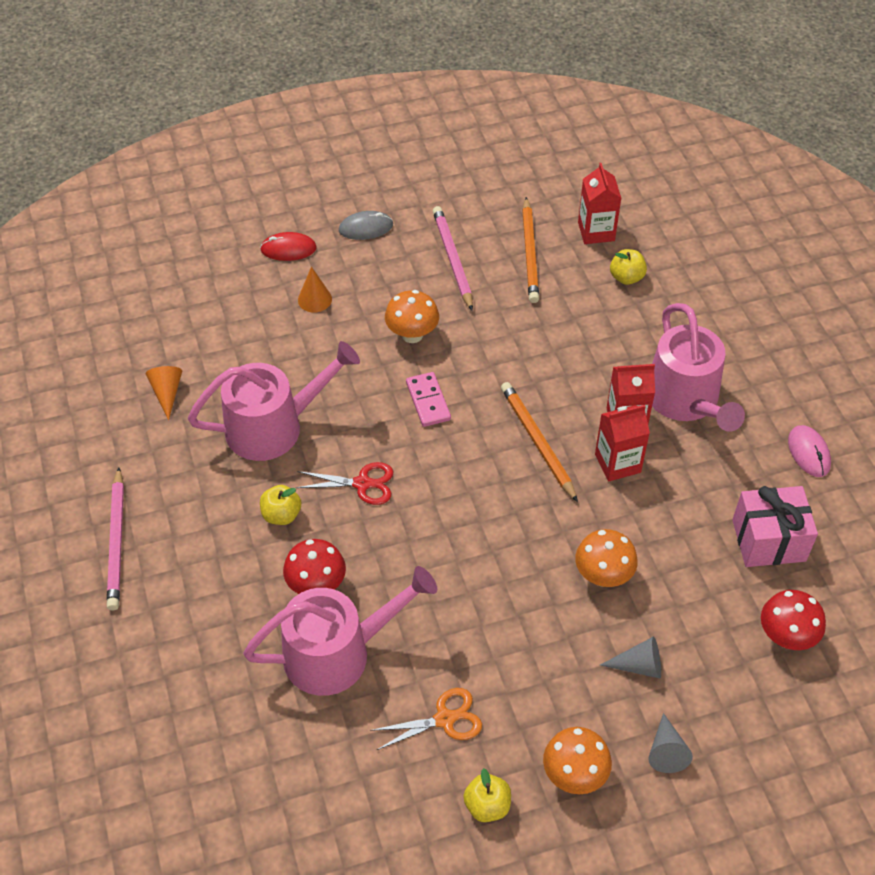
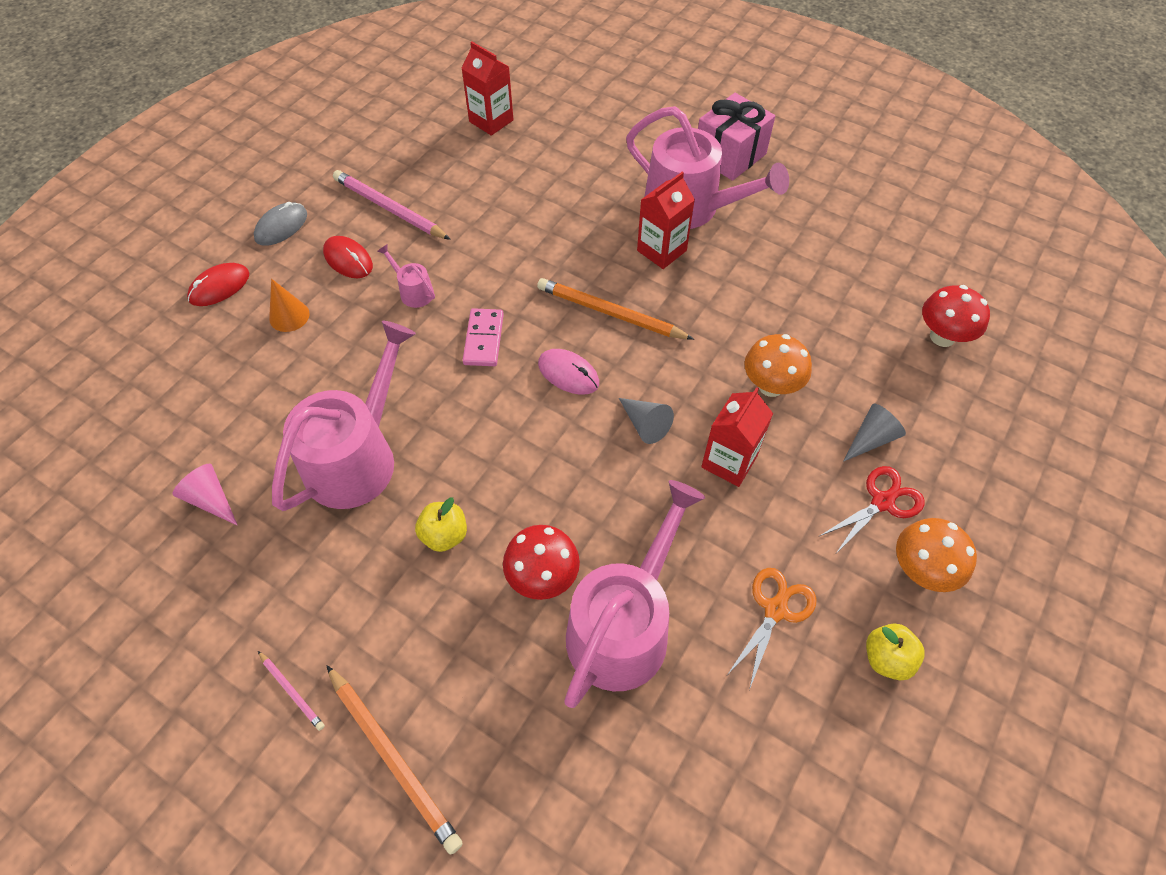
camera: 40 degrees left, 5 degrees up
(117, 541) = (291, 691): pink pencil -> pink pencil, size x0.49
(167, 393) = (211, 499): orange cone -> pink cone
(362, 484) = (494, 451): red scissors -> red scissors (882, 502)
(389, 281) = (348, 259): none -> red mouse
(412, 334) = (413, 292): orange mushroom -> pink watering can
(428, 401) = (483, 339): pink domino -> pink domino turned 60 degrees clockwise
(530, 253) = (452, 166): orange pencil -> orange pencil (393, 758)
(617, 463) = (689, 288): red carton -> red carton (729, 461)
(626, 277) = (550, 142): yellow apple -> none
(666, 751) = (961, 492): grey cone -> grey cone (645, 424)
(768, 540) = (855, 273): pink gift -> pink gift (730, 155)
(808, 452) = (813, 191): pink mouse -> pink mouse (568, 373)

